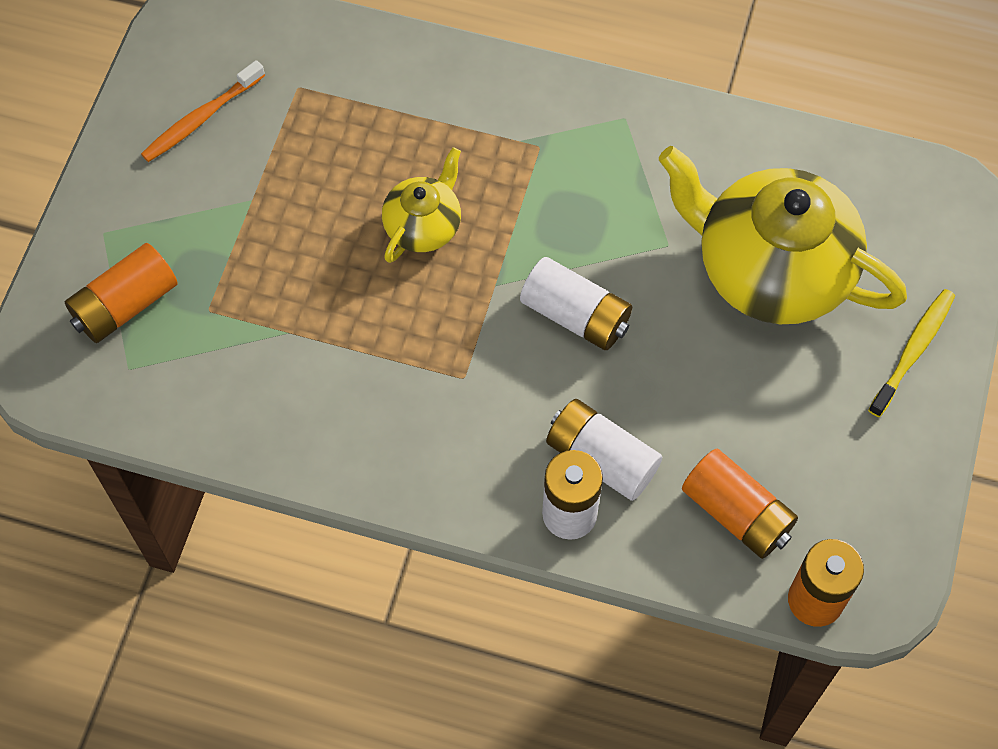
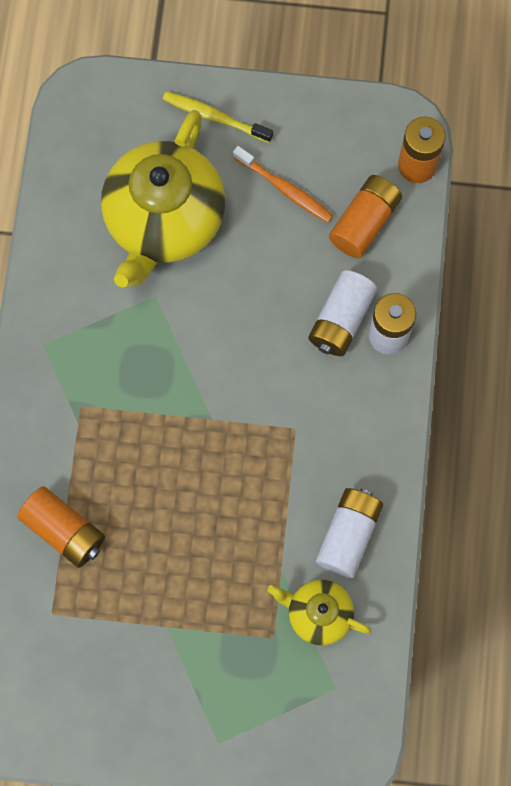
camera: 100 degrees left, 10 degrees up
(125, 305) = (281, 706): orange battery -> orange battery (64, 530)
(201, 118) = (95, 688): orange toothbrush -> orange toothbrush (285, 189)
(423, 225) = (168, 483): yellow teapot -> yellow teapot (318, 614)
(575, 315) = (228, 355): white battery -> white battery (348, 535)

